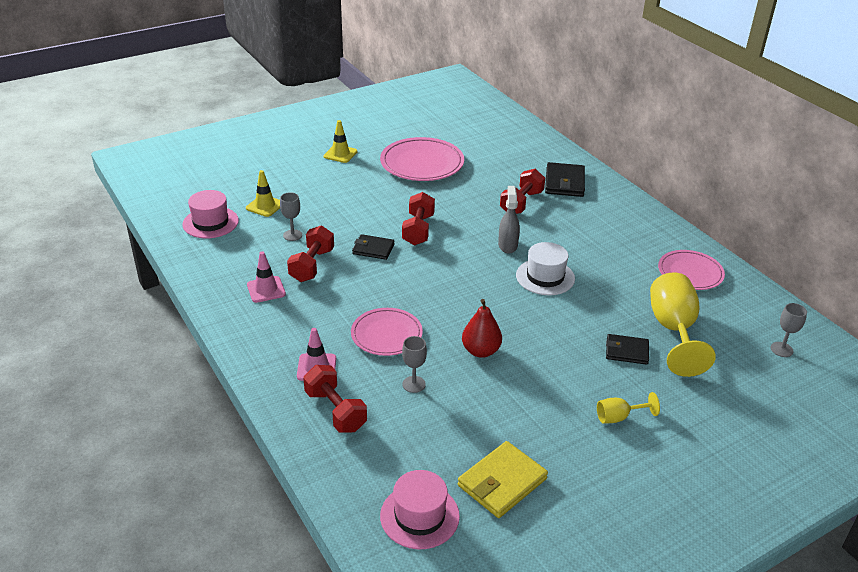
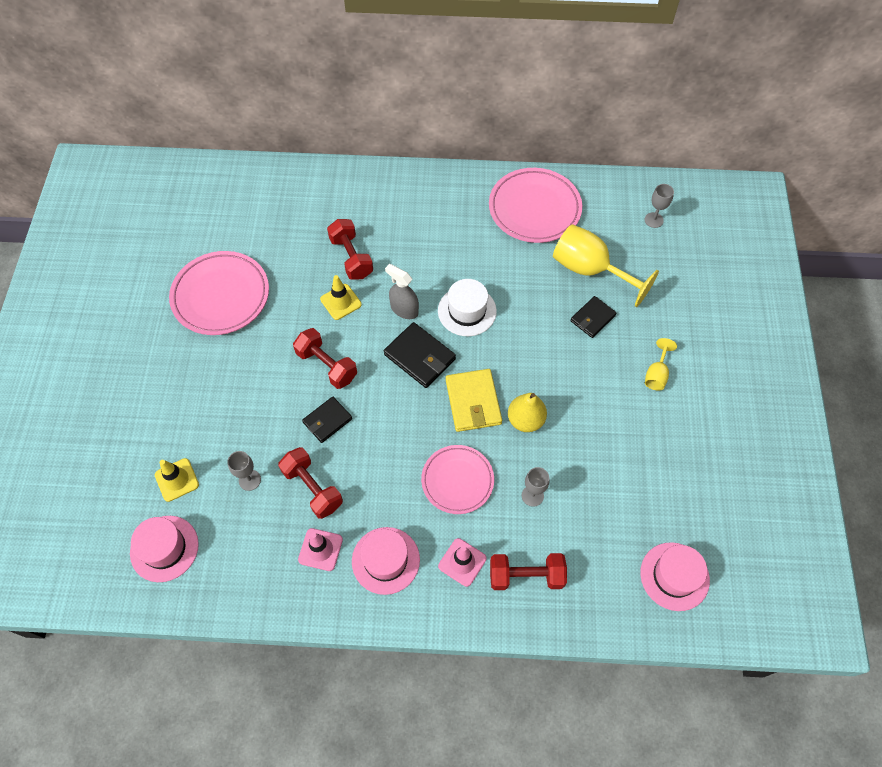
camera: 55 degrees left, 25 degrees up
(284, 325) = (385, 560): none -> pink hat
(340, 154) = (139, 357): yellow traffic cone -> yellow traffic cone (341, 302)
(481, 351) = (525, 420): red pear -> yellow pear
(502, 482) = (674, 497): yellow wallet -> yellow wallet (473, 402)
(564, 183) = (348, 204): black wallet -> black wallet (419, 357)
(690, 273) = (534, 209): pink plate -> pink plate, size x1.51

